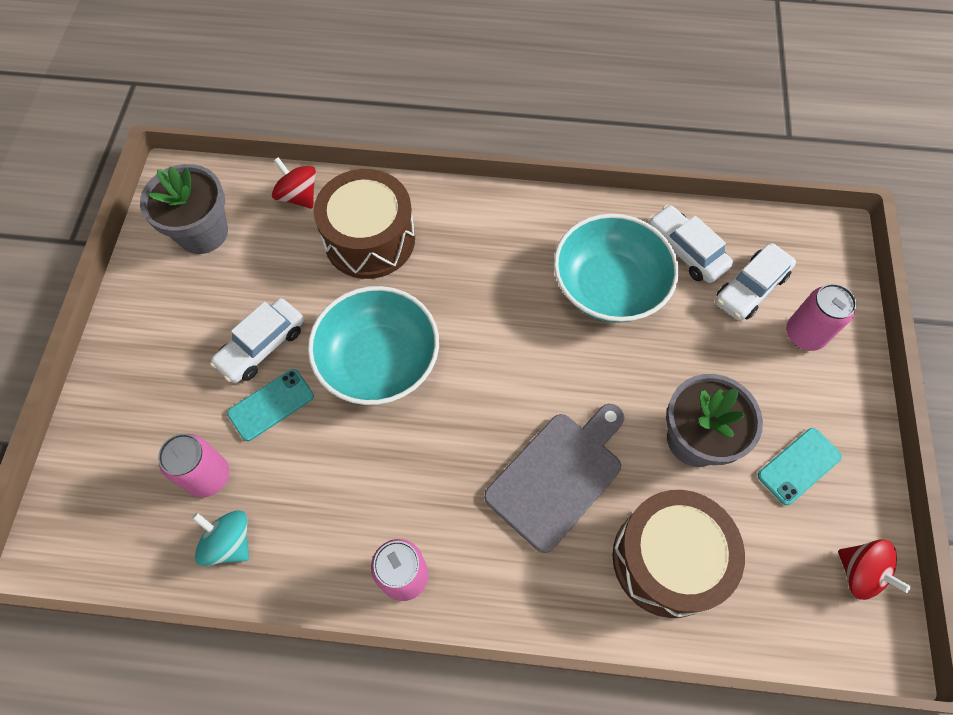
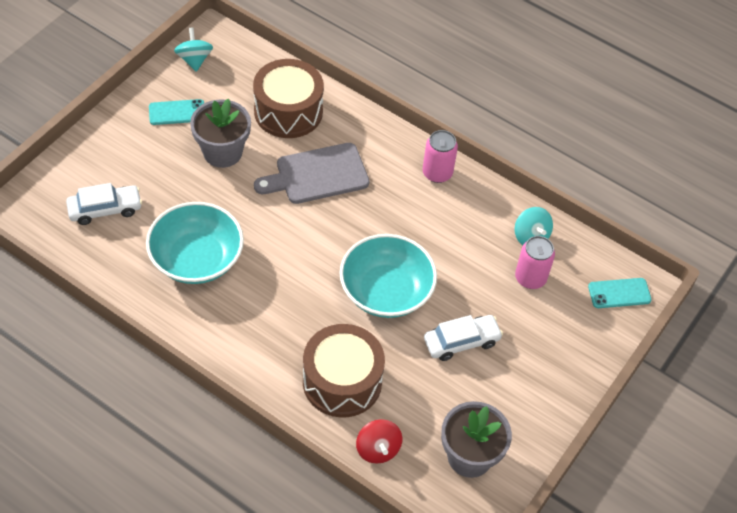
camera: 155 degrees left, 10 degrees down
(271, 405) = (472, 300): turquoise phone -> turquoise phone (619, 293)
(685, 250) = (123, 254): white car -> none
(804, 334) = (101, 168): pink can -> none
(859, 573) = (194, 60): red spinning top -> turquoise spinning top

